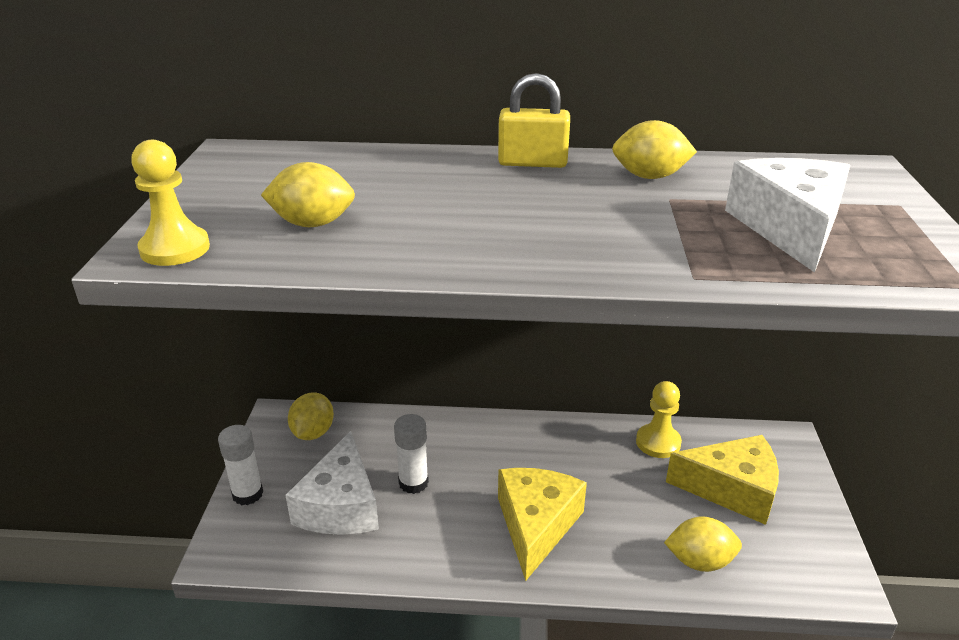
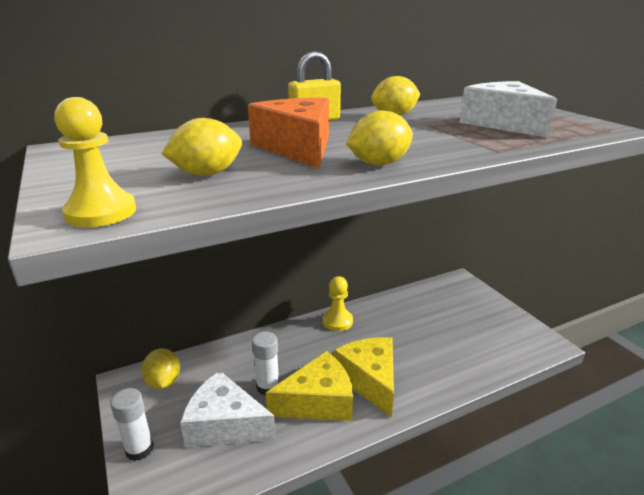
camera: 30 degrees left, 5 degrees down
(340, 505) = (225, 424): white cheese -> white cheese turned 135 degrees clockwise
(451, 207) = (298, 147): none -> orange cheese
(658, 442) = (398, 305): yellow pawn -> yellow pawn (337, 321)
(699, 561) = (474, 361): yellow lemon -> yellow lemon (379, 164)
(732, 489) = (456, 315): yellow cheese -> yellow cheese (318, 401)

